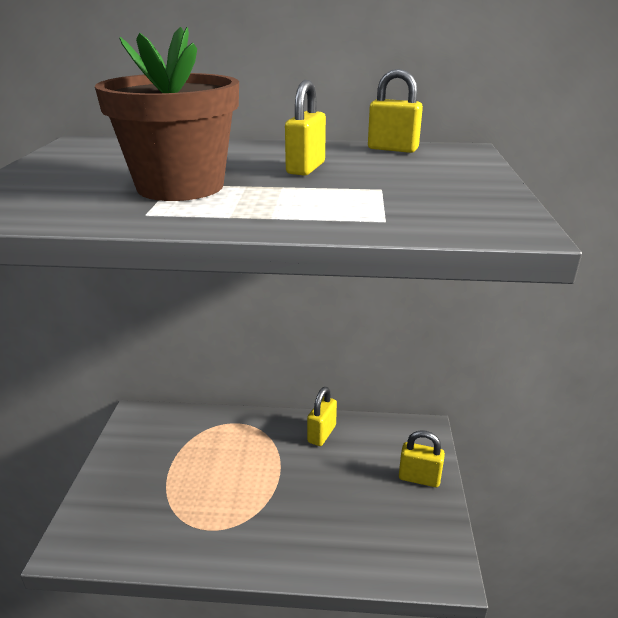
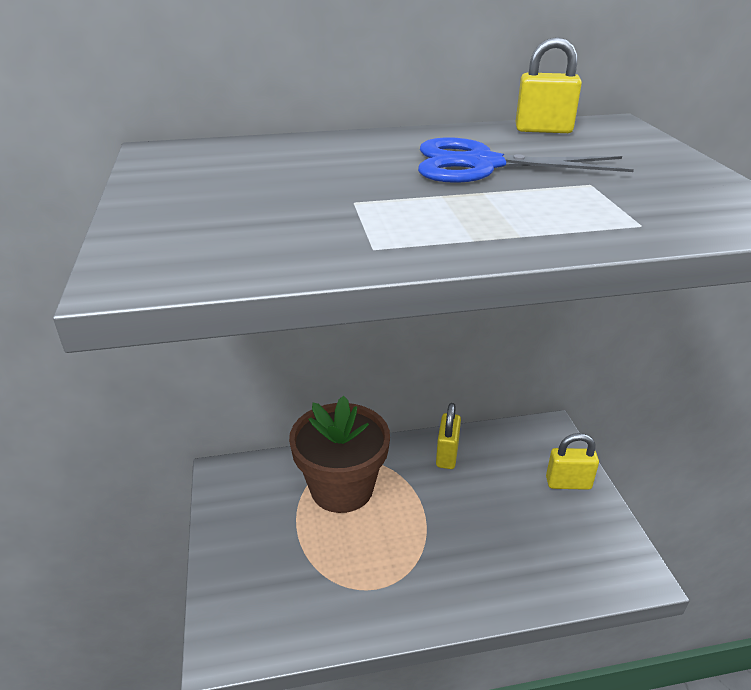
camera: 15 degrees left, 5 degrees up
(180, 186) = (369, 204): brown flower pot -> brown flower pot (342, 488)
(306, 168) = (481, 165): yellow padlock -> blue scissors

